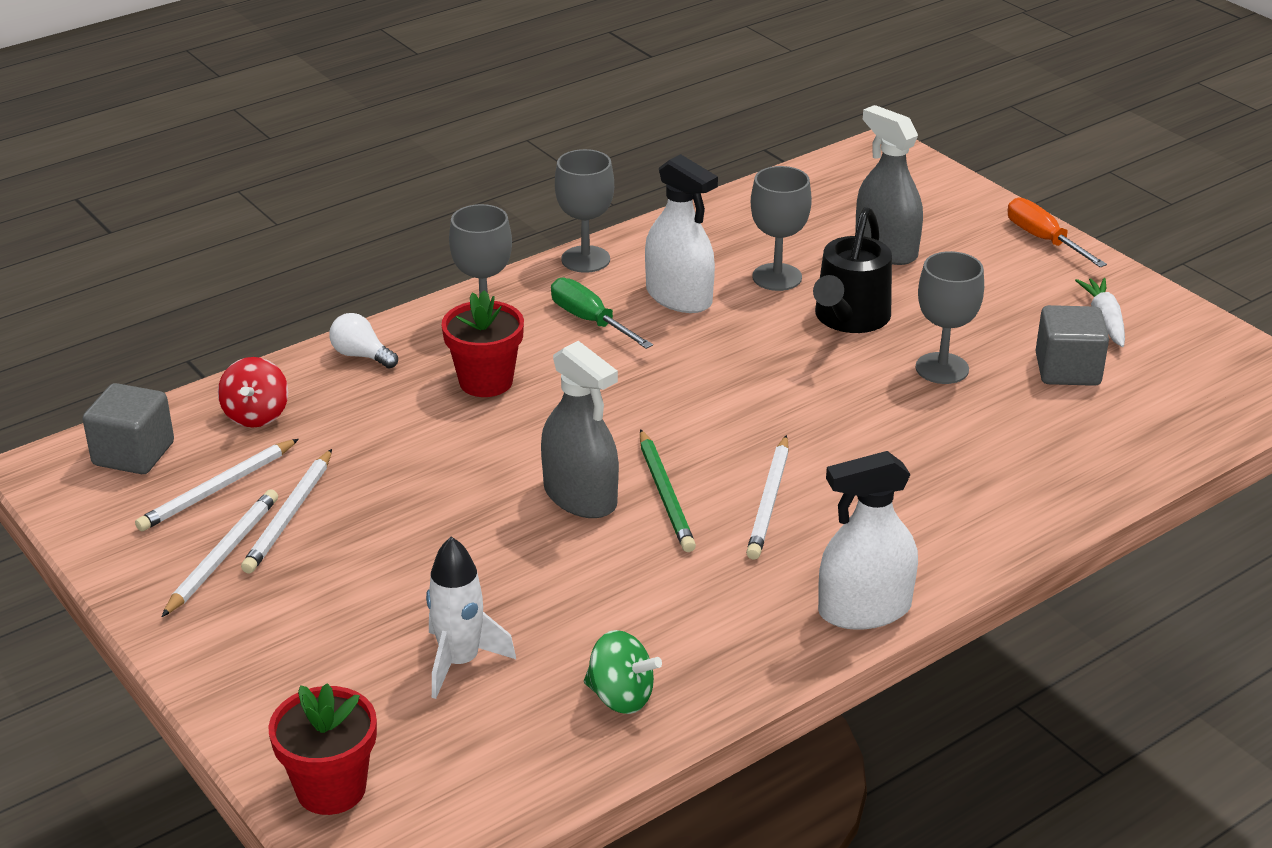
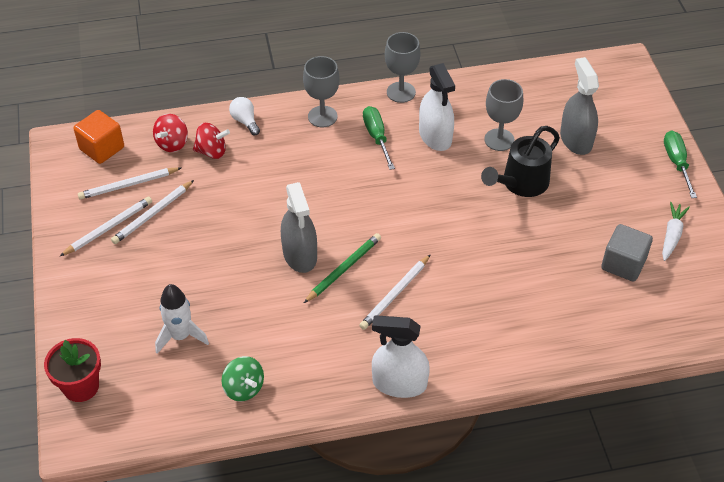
camera: 25 degrees right, 15 degrees up
(133, 454) = (102, 148): grey cube -> orange cube
(333, 407) = (212, 151): none -> red spinning top
(486, 381) = (297, 160): red flower pot -> none
(665, 494) = (344, 269): green pencil -> green pencil turned 150 degrees counterclockwise
(942, 368) = (550, 237): grey goblet -> none
(1043, 239) = (676, 163): orange screwdriver -> green screwdriver

